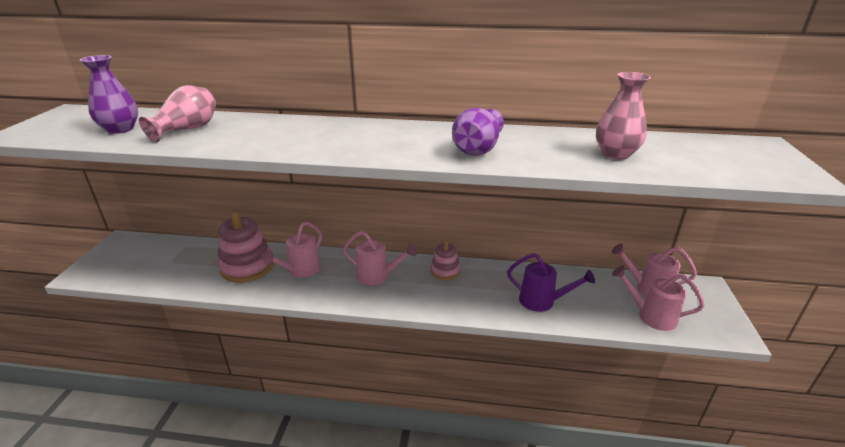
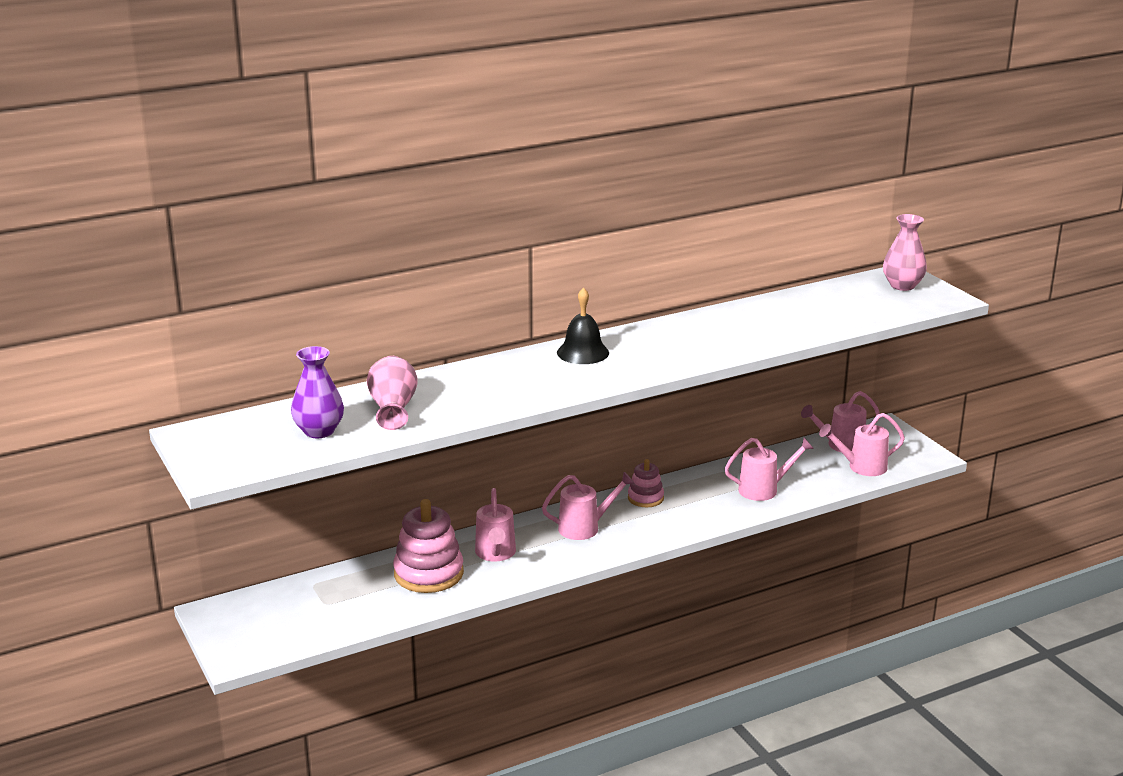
camera: 35 degrees left, 5 degrees down
(377, 130) = (583, 352): none -> black bell
(477, 149) = (700, 344): purple vase -> none
(542, 301) = (764, 490): purple watering can -> pink watering can
(615, 154) = (809, 316): pink vase -> pink vase (902, 286)

